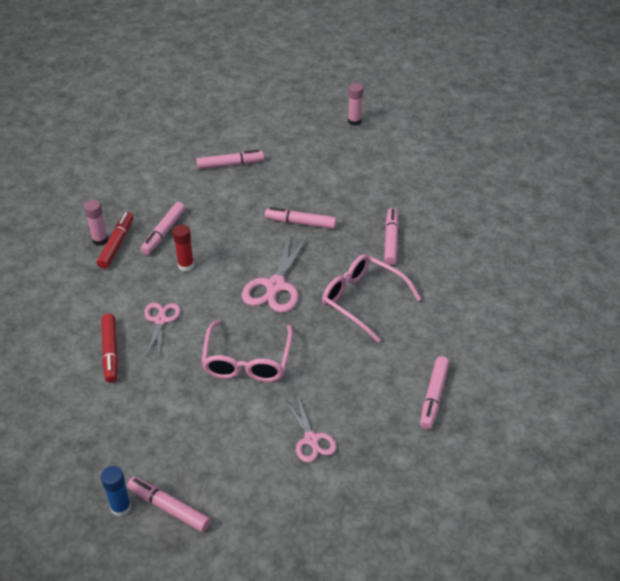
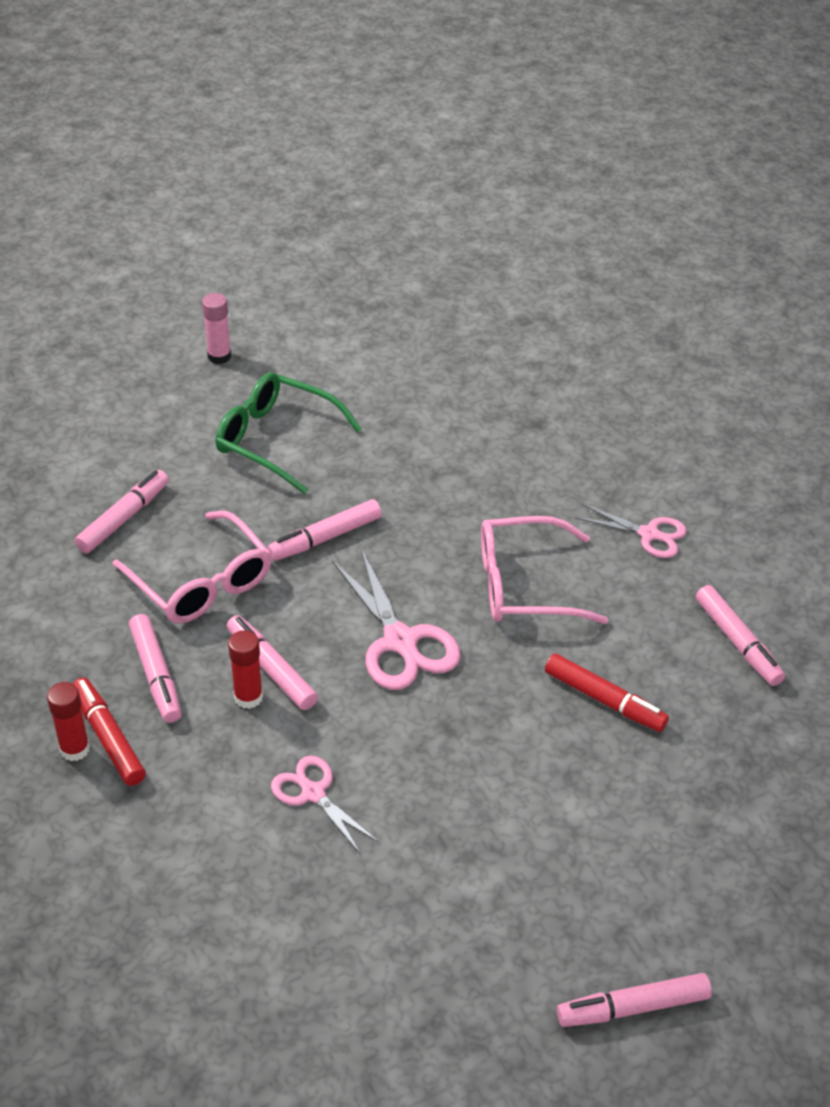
camera: 45 degrees left, 0 degrees up
(100, 240) = (75, 749): pink glue stick -> red glue stick
(110, 352) = (302, 885): red marker -> red marker (604, 700)
(121, 507) = (579, 1058): blue glue stick -> none
(247, 361) = (489, 760): pink glasses -> pink glasses (201, 582)
(311, 439) = (679, 794): pink scissors -> pink scissors (649, 534)
(333, 170) = (276, 440): none -> green glasses
(391, 240) = (463, 488): pink marker -> pink marker (271, 669)

